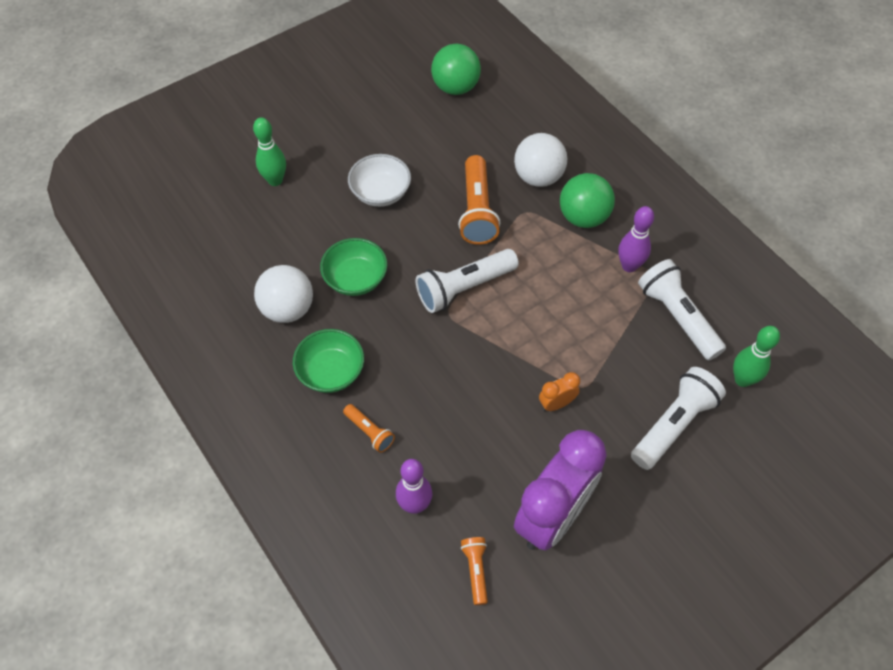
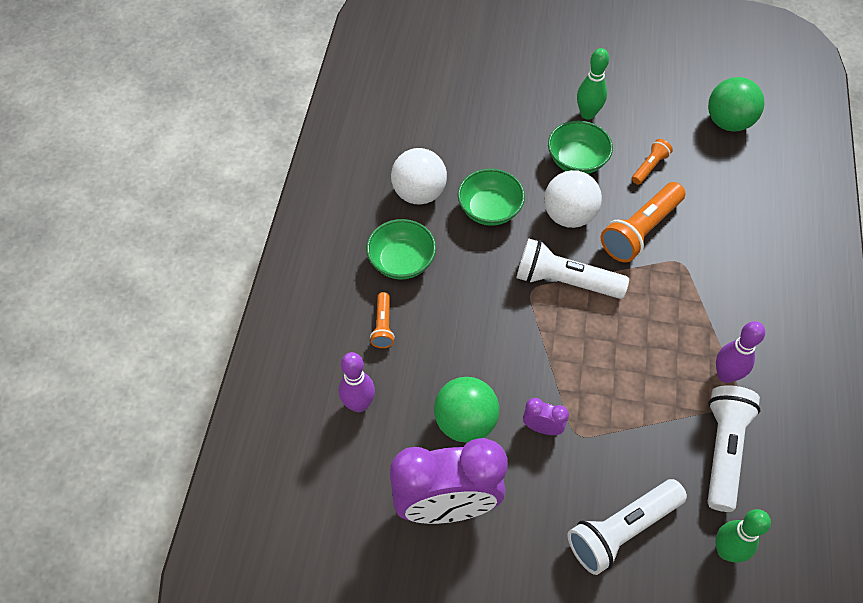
camera: 45 degrees right, 0 degrees up
(275, 180) = (507, 94): green bowling pin -> green bowling pin (587, 114)
(380, 193) = (577, 160): white bowl -> green bowl
(476, 571) = (350, 489): orange flashlight -> orange flashlight (649, 167)
(538, 177) = (723, 243): white ball -> white ball (569, 215)
(556, 404) = (542, 428): orange clock -> purple clock
(583, 217) = (727, 305): green ball -> green ball (465, 422)
(673, 425) = (622, 530): white flashlight -> white flashlight turned 150 degrees clockwise

